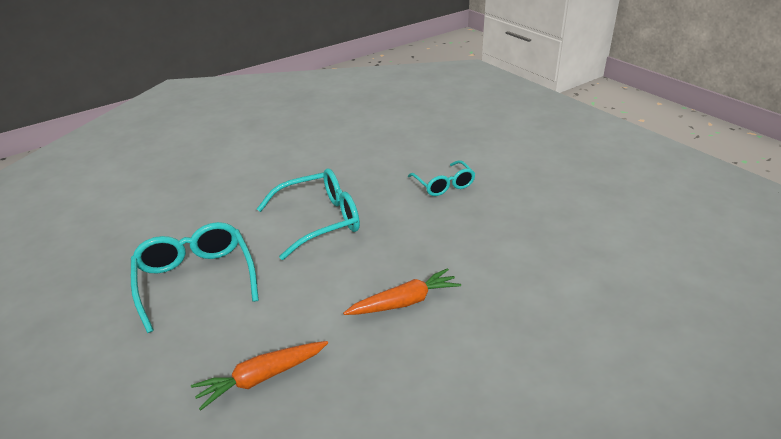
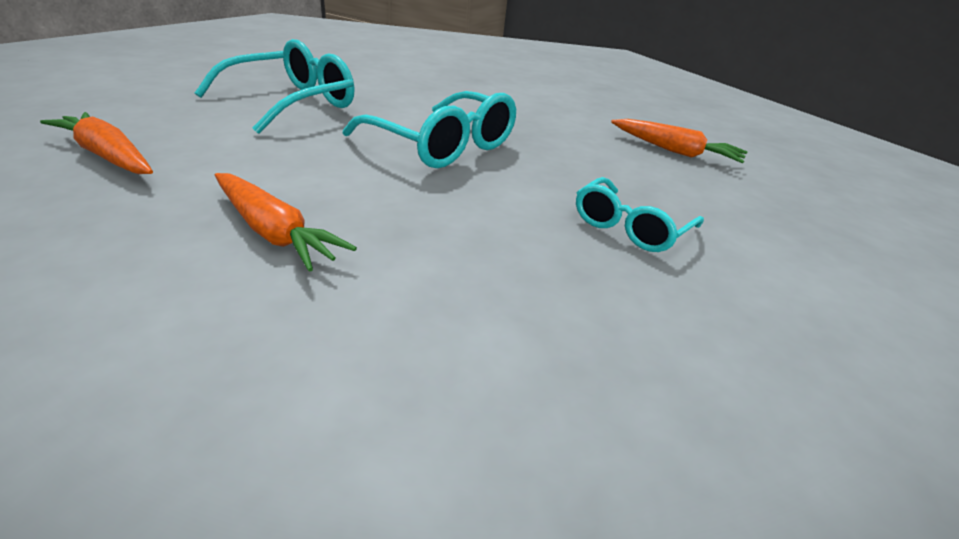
camera: 60 degrees right, 0 degrees up
(369, 138) = (674, 151): none -> orange carrot

